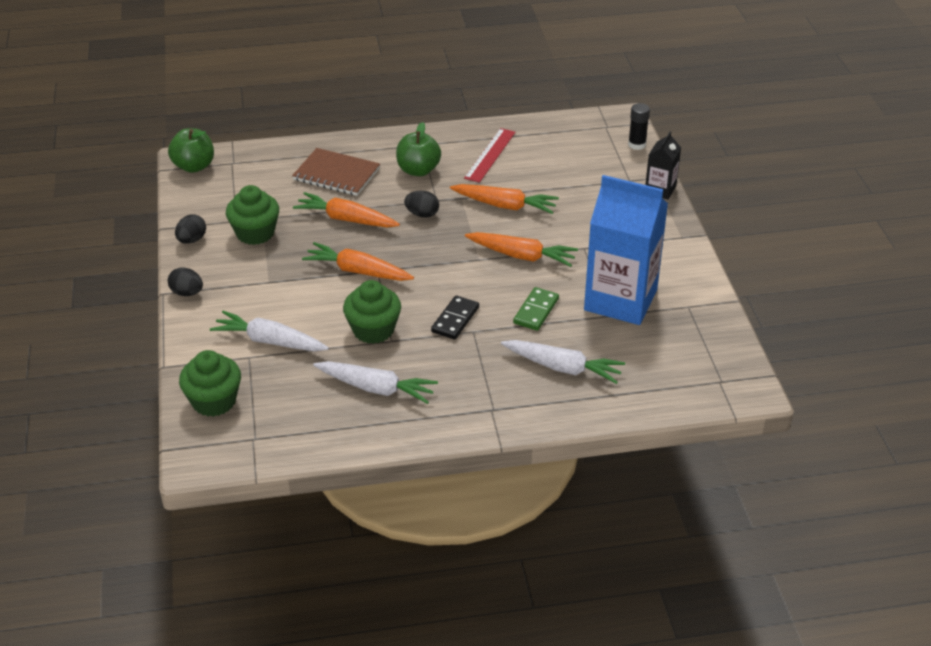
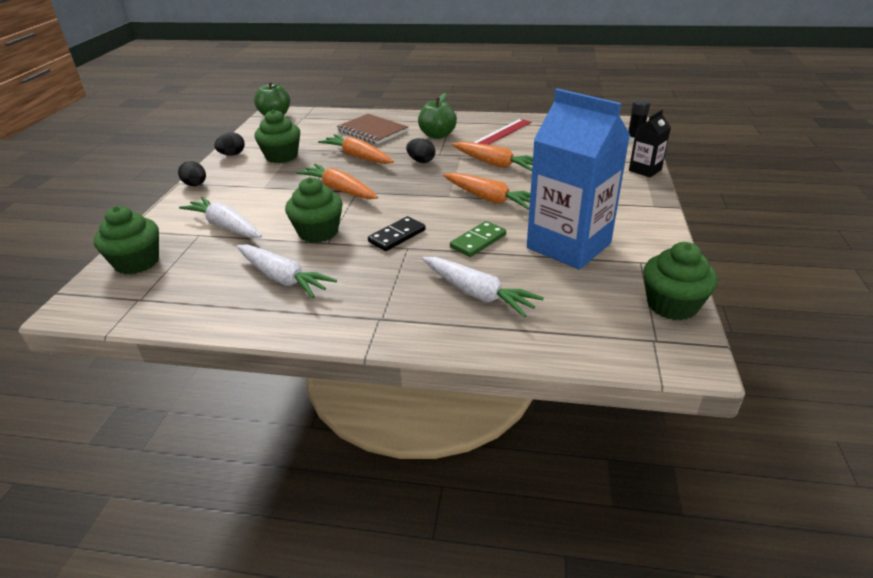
camera: 20 degrees right, 5 degrees down
(725, 346) = (672, 305): none -> green cupcake

